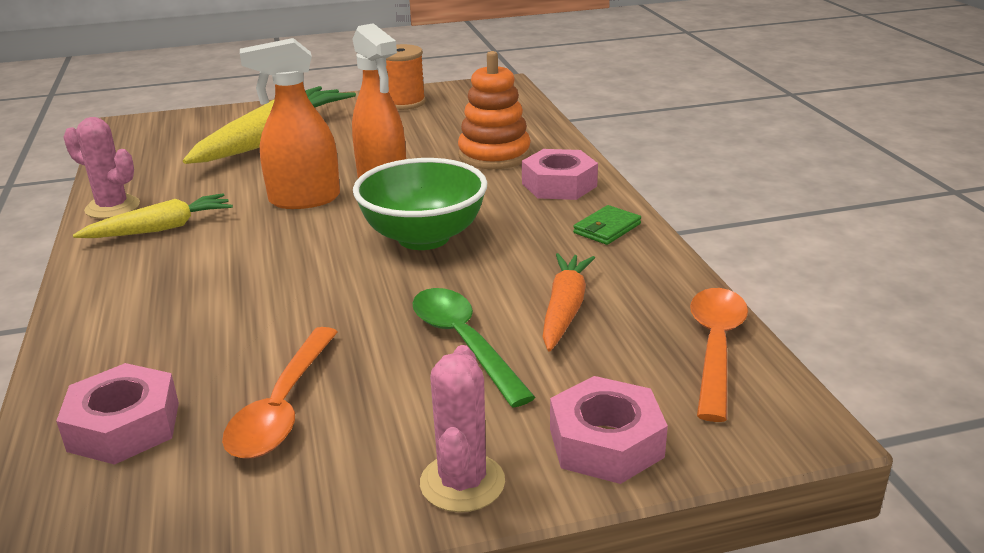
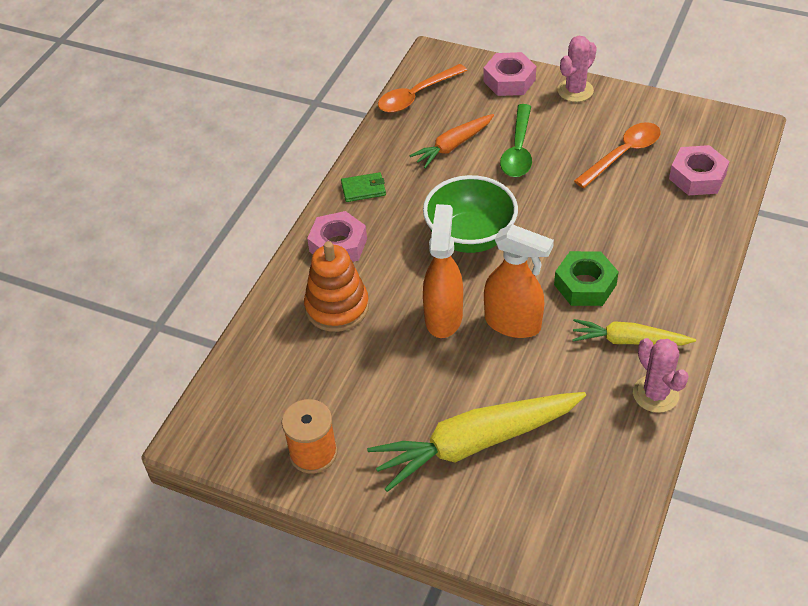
camera: 140 degrees left, 20 degrees up
(242, 249) = (585, 285): none -> green nut

